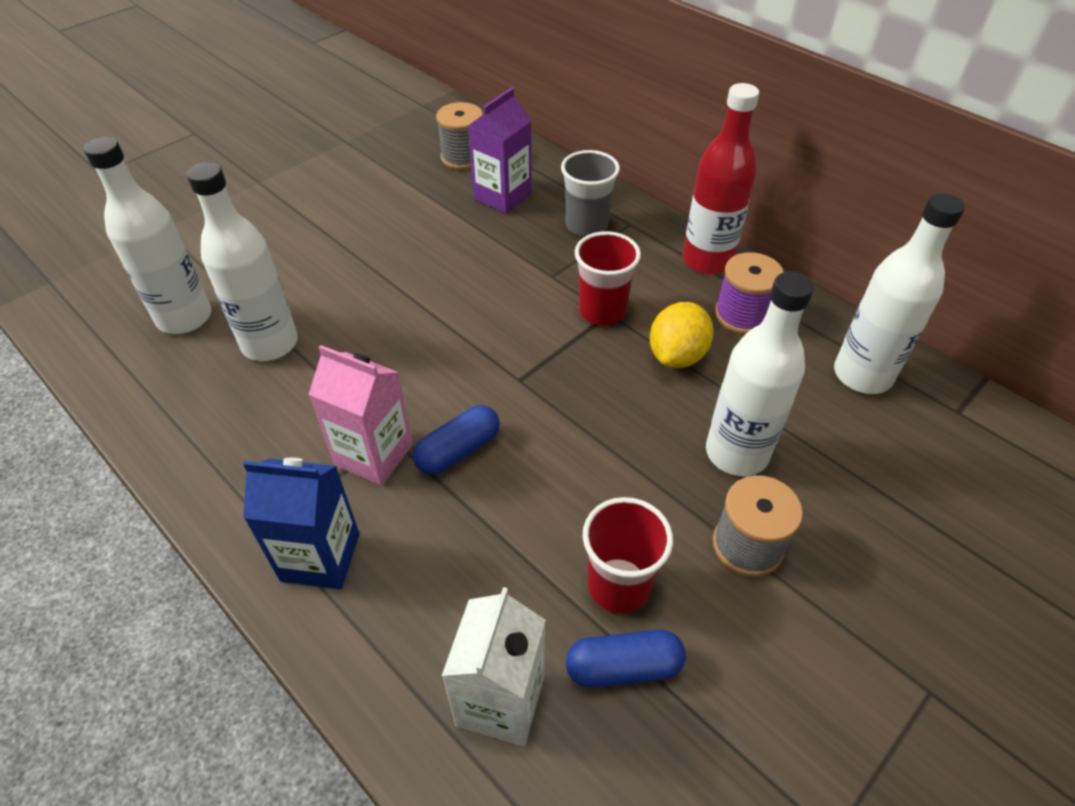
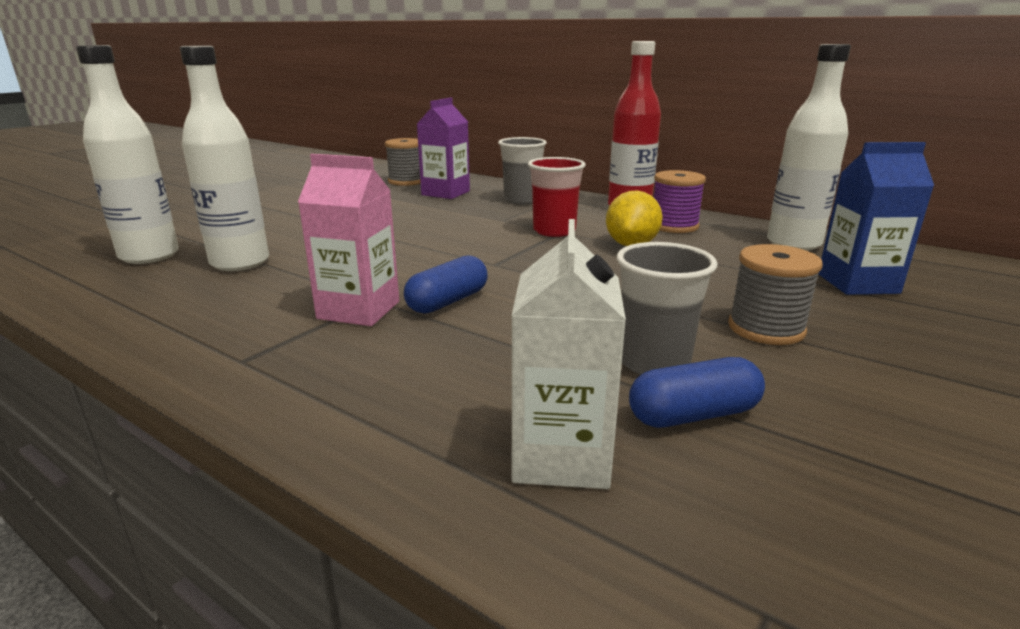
camera: 10 degrees left, 25 degrees down
(320, 557) = (308, 375): blue carton -> blue carton (857, 283)
(618, 585) = (654, 363): red cup -> grey cup
(736, 453) = (717, 284): white bottle -> none

